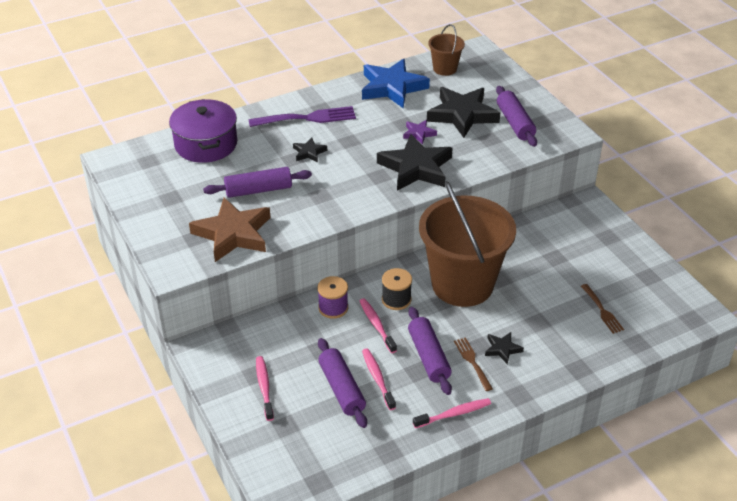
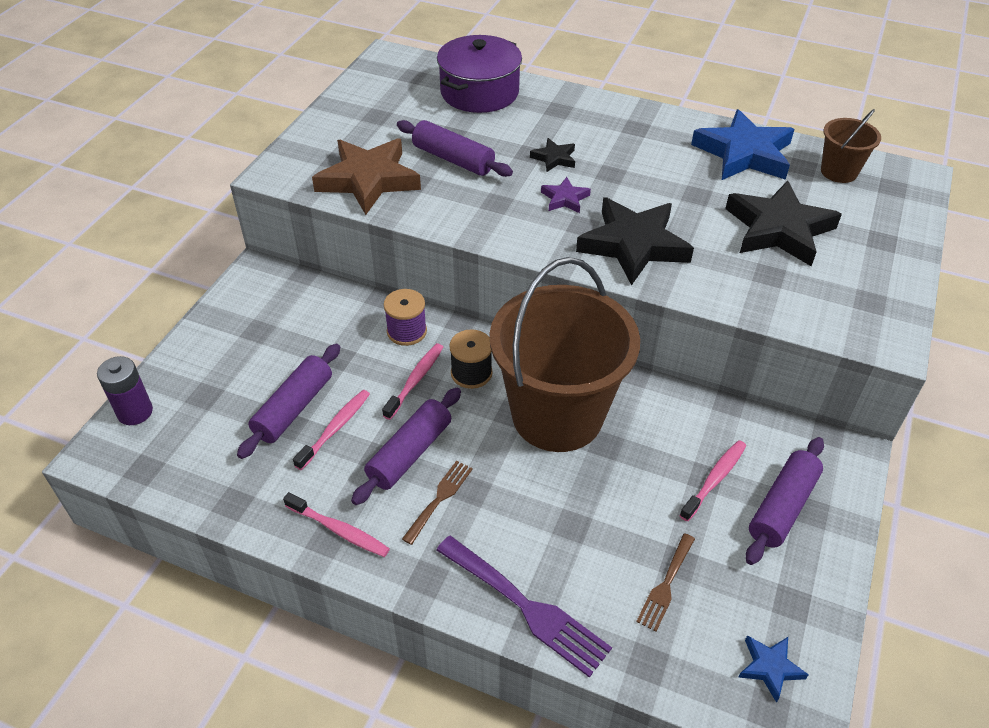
camera: 50 degrees right, 5 degrees up
(263, 466) = (135, 412): none -> purple battery
(264, 387) = (244, 348): pink toothbrush -> pink toothbrush (714, 479)
(307, 118) = (607, 127): purple fork -> purple fork (527, 607)
(419, 133) = (695, 215): purple star -> purple star (564, 199)
(502, 349) = (489, 516): black star -> none
(515, 123) = (831, 280): purple rolling pin -> purple rolling pin (782, 507)
(673, 305) = (770, 667): none -> blue star

